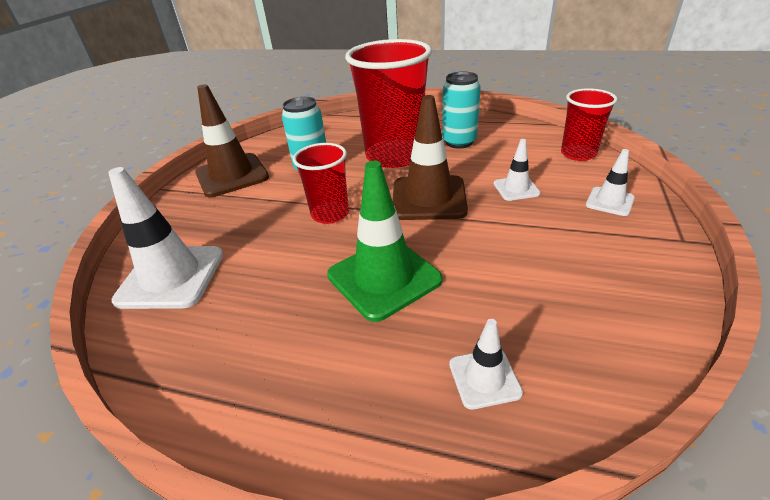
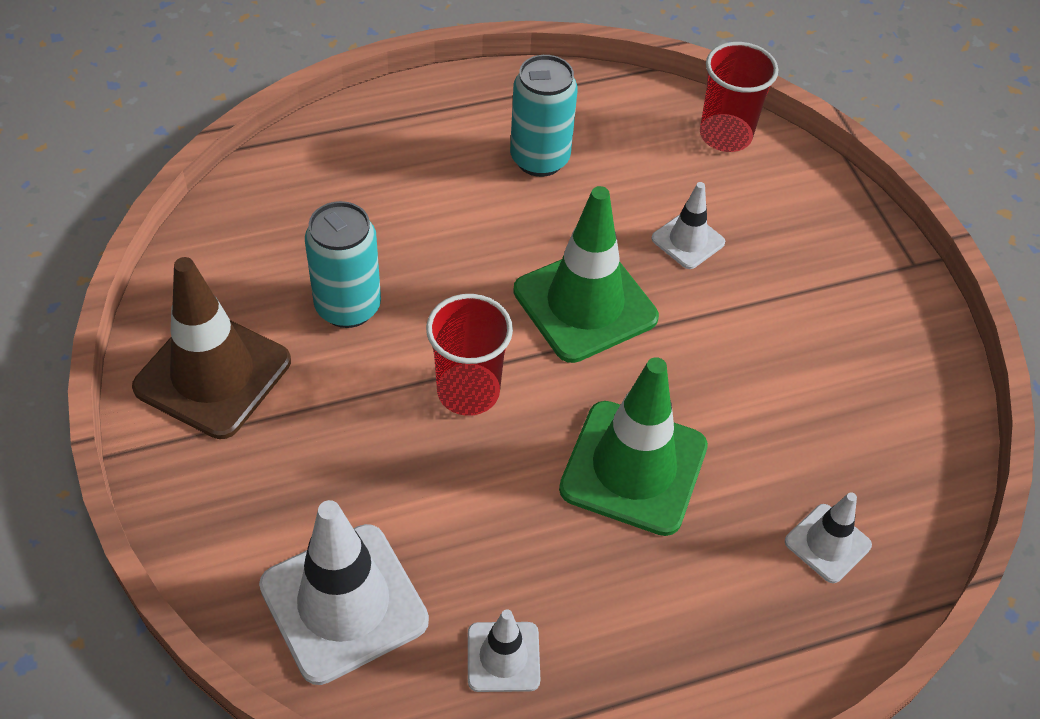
camera: 40 degrees left, 15 degrees up
(394, 156) = (461, 227): red cup -> none
(428, 198) = (585, 304): brown traffic cone -> green traffic cone
(609, 201) = (811, 225): white traffic cone -> white traffic cone (503, 657)

